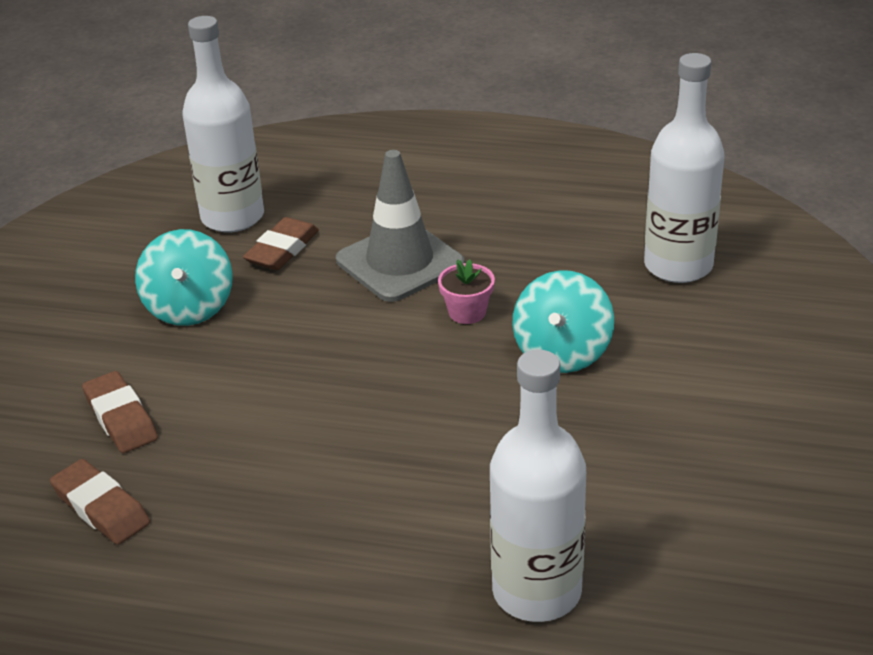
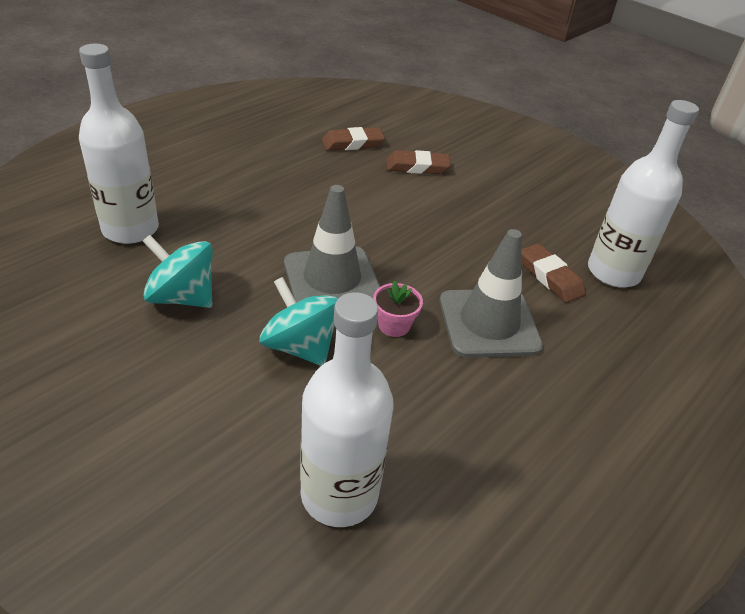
camera: 115 degrees right, 5 degrees up
(189, 307) = (506, 218): turquoise spinning top -> turquoise spinning top (182, 297)
(443, 379) = (332, 279): none -> grey traffic cone

